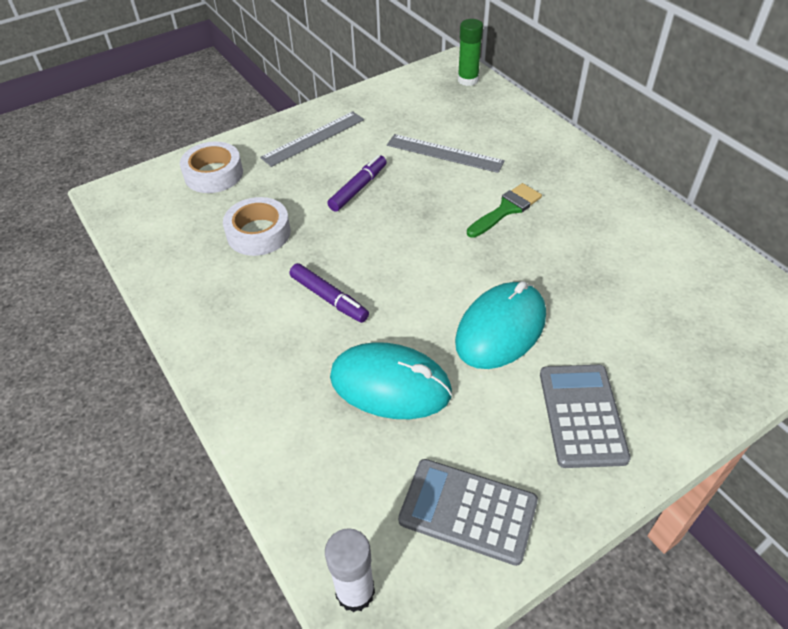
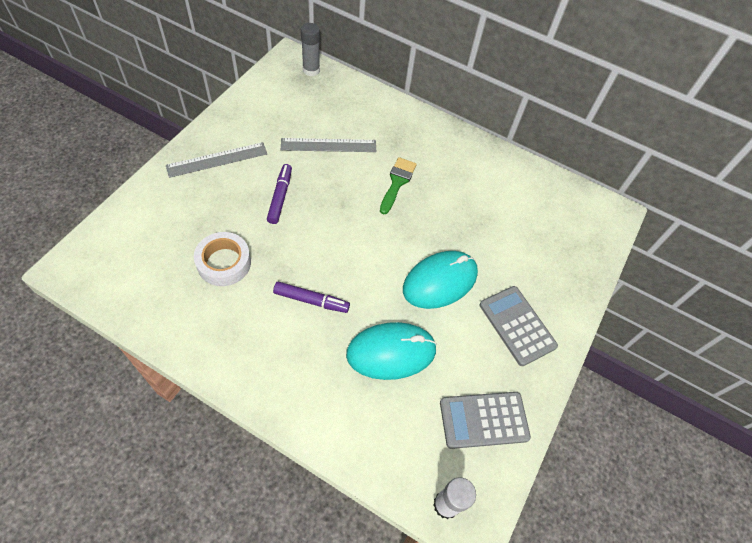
camera: 35 degrees left, 10 degrees up
(213, 174) = (151, 219): white tape -> none
(313, 138) = (217, 159): grey ruler -> grey ruler turned 45 degrees clockwise
(468, 80) = (311, 70): green glue stick -> grey glue stick
(500, 329) = (440, 281): turquoise mouse -> turquoise mouse turned 45 degrees clockwise

